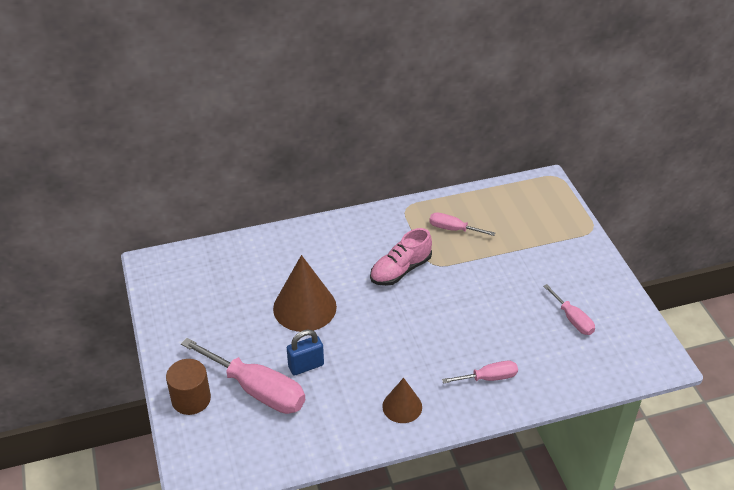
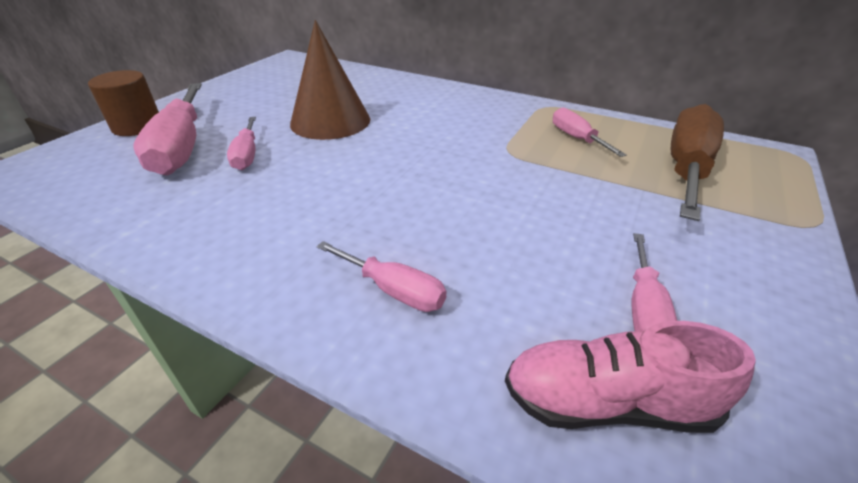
camera: 45 degrees right, 5 degrees down
(306, 366) = (247, 155): blue padlock -> pink screwdriver
(400, 270) = (464, 140): pink shoe -> pink shoe (607, 403)
(402, 406) = (246, 243): brown cone -> none
(521, 221) = (686, 168): none -> brown screwdriver

